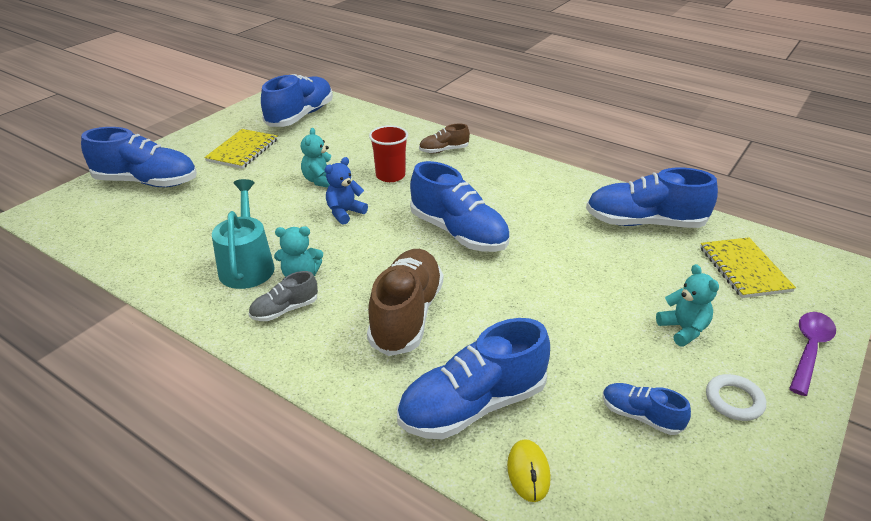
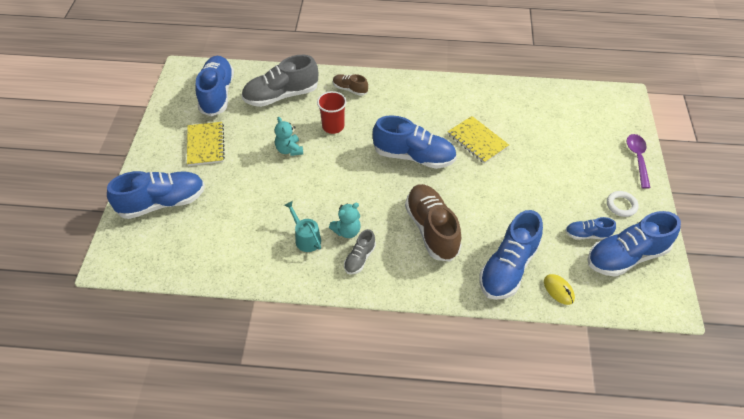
camera: 30 degrees left, 15 degrees up
(247, 265) = (306, 238): turquoise watering can -> turquoise watering can, size x0.66
(345, 213) = (330, 170): blue teddy bear -> none
(362, 135) = (281, 96): none -> grey shoe
(443, 150) = (350, 89): brown shoe -> brown shoe turned 75 degrees clockwise
(644, 223) = (512, 104): blue shoe -> blue shoe (626, 256)
(683, 329) = (575, 172): turquoise teddy bear -> none
(744, 269) = (582, 117): yellow notebook -> yellow notebook (477, 140)

